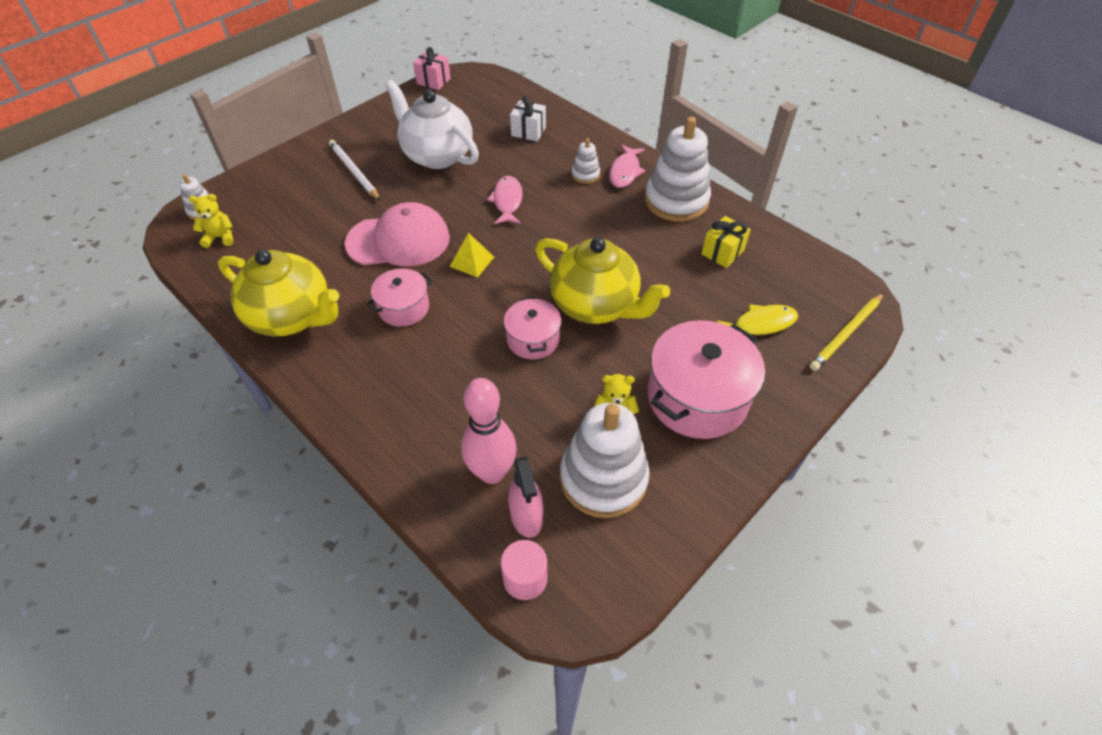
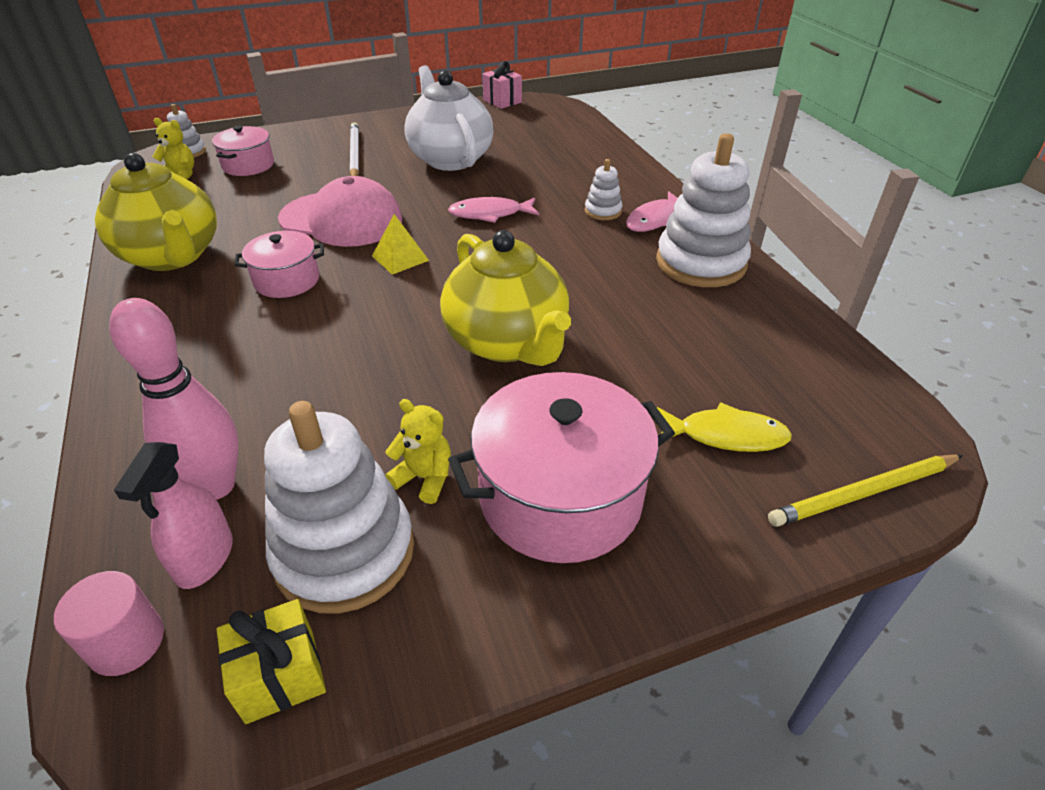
camera: 25 degrees right, 10 degrees down
(507, 201) = (490, 214): pink fish -> pink fish turned 120 degrees counterclockwise
(528, 131) = (568, 160): white gift -> none
(533, 339) = (399, 354): pink pot -> pink pot (248, 165)
(722, 252) = (726, 333): yellow gift -> yellow gift (280, 676)

